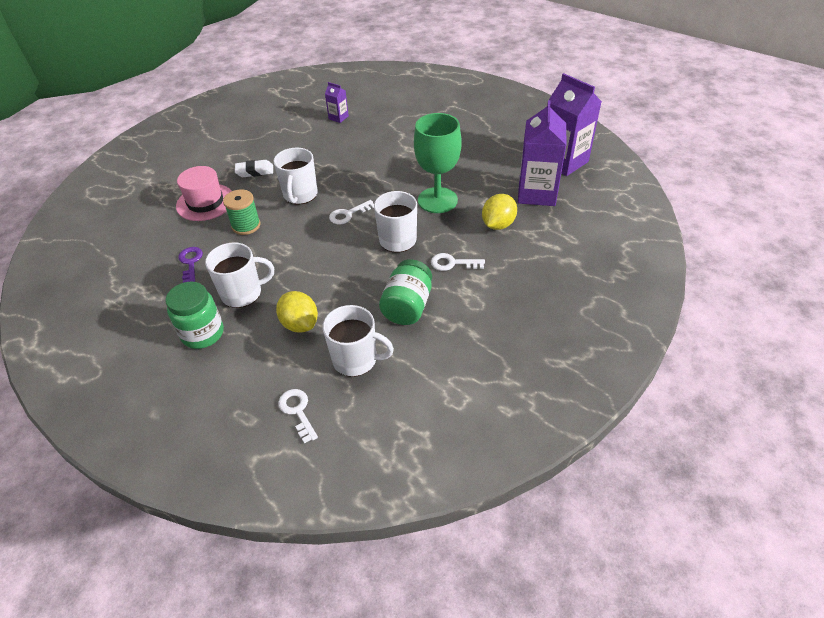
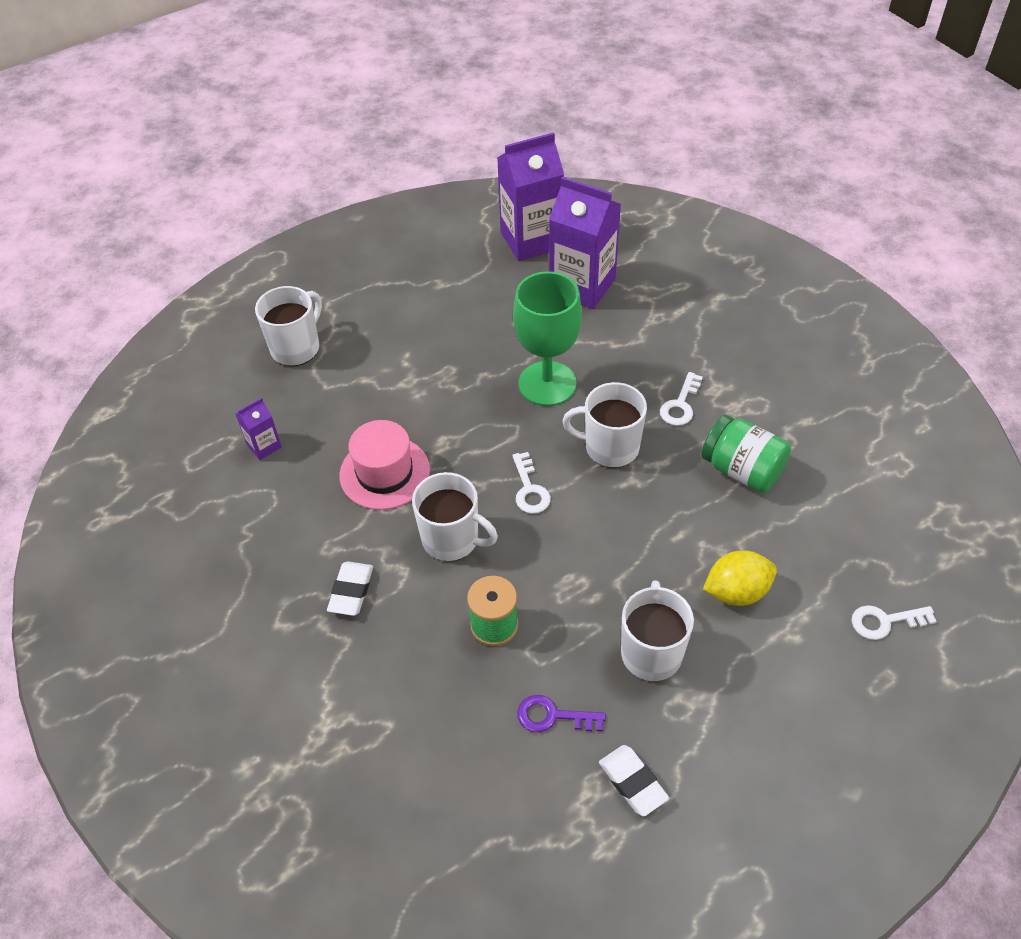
camera: 70 degrees left, 5 degrees up
(152, 305) = (632, 782): none -> white eraser
(203, 333) = (718, 715): green jar -> none
(205, 202) = (401, 677): pink hat -> pink hat (384, 473)
(356, 359) = (817, 543): white mug -> white mug (296, 348)
(498, 224) = (626, 340): yellow lemon -> none

